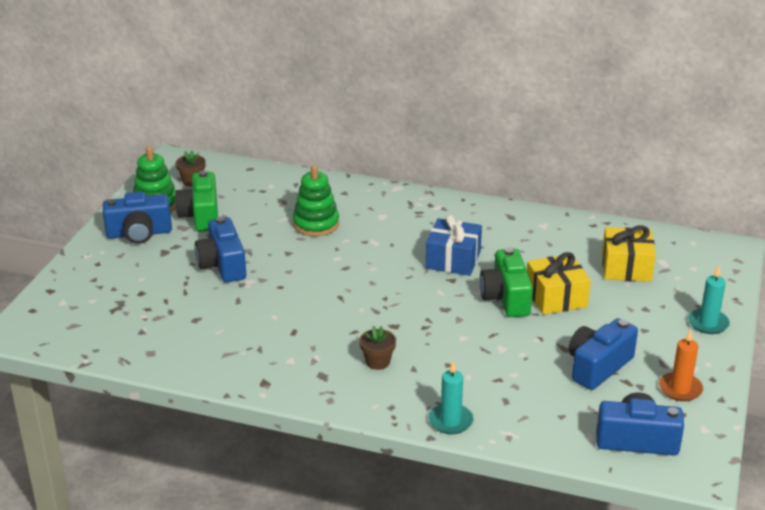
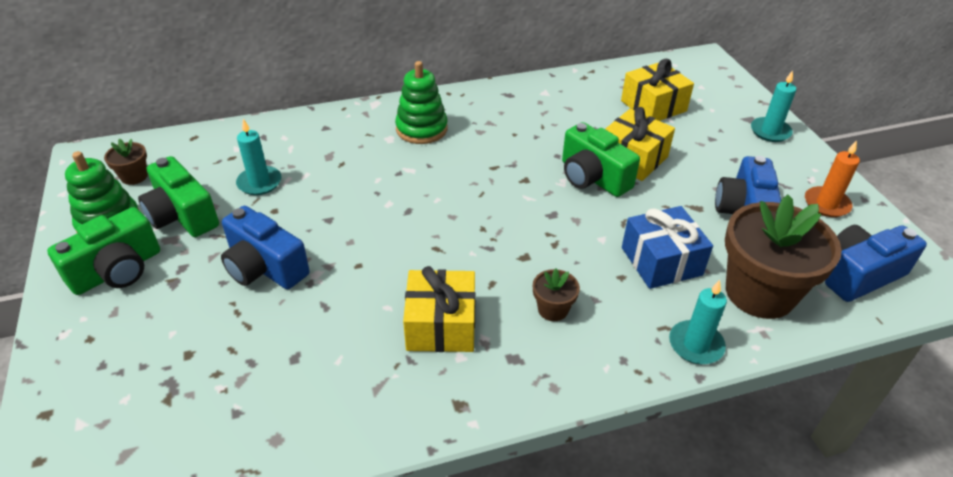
camera: 35 degrees left, 10 degrees up
(139, 233) = (117, 270): blue camera -> green camera
(265, 213) = (259, 182): none -> turquoise candle
(297, 339) = (441, 325): none -> yellow gift
(316, 224) = (328, 173): green stacking toy -> green stacking toy (421, 129)
(453, 260) = (504, 158): blue gift -> blue gift (661, 261)
(538, 415) = (759, 293): none -> brown flower pot

